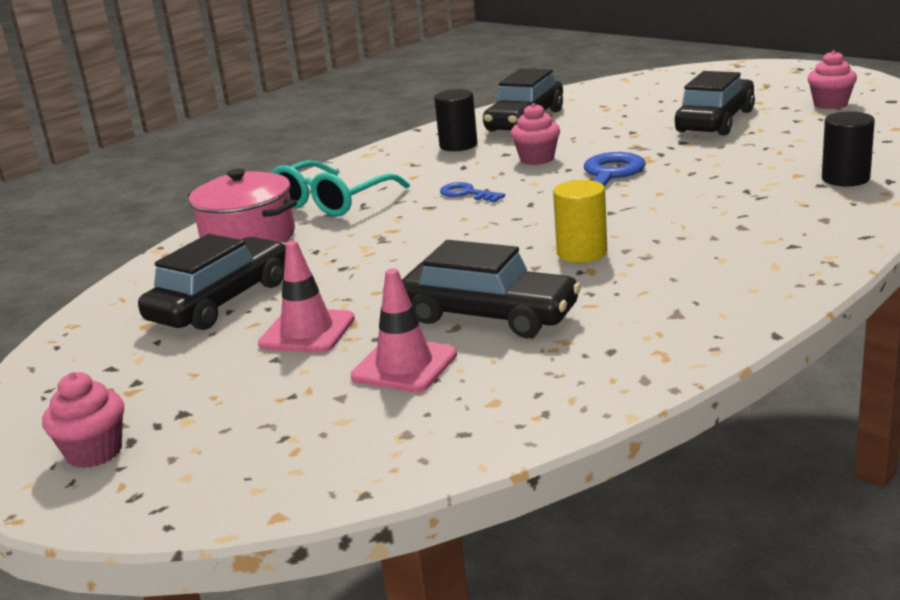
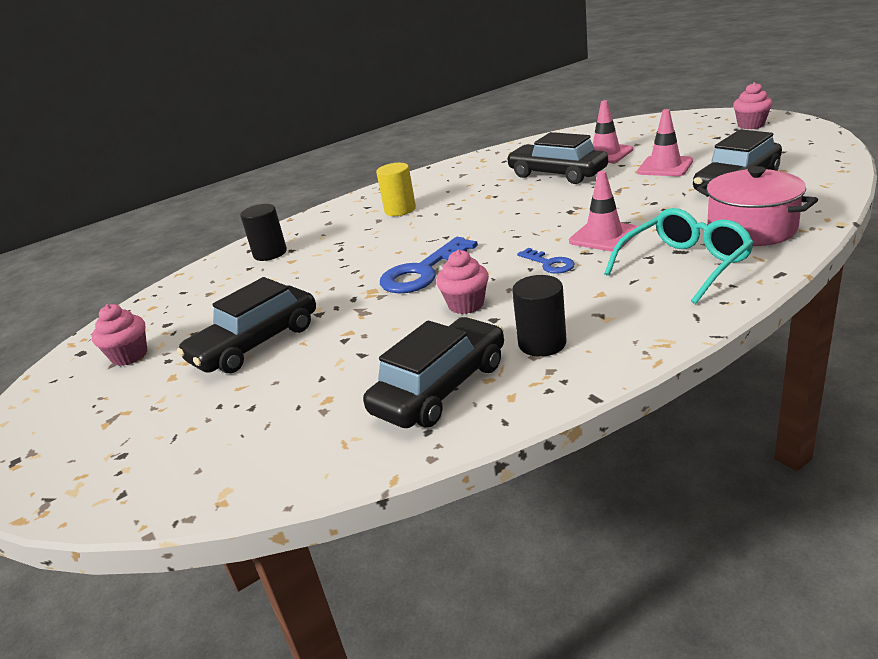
camera: 165 degrees left, 5 degrees up
(410, 222) = (603, 236): none -> pink traffic cone
(582, 253) = (486, 206): yellow cylinder -> yellow cylinder (400, 210)

